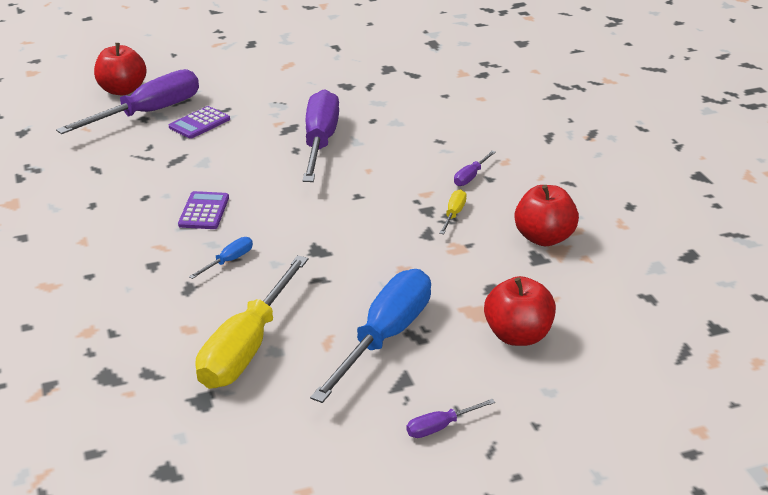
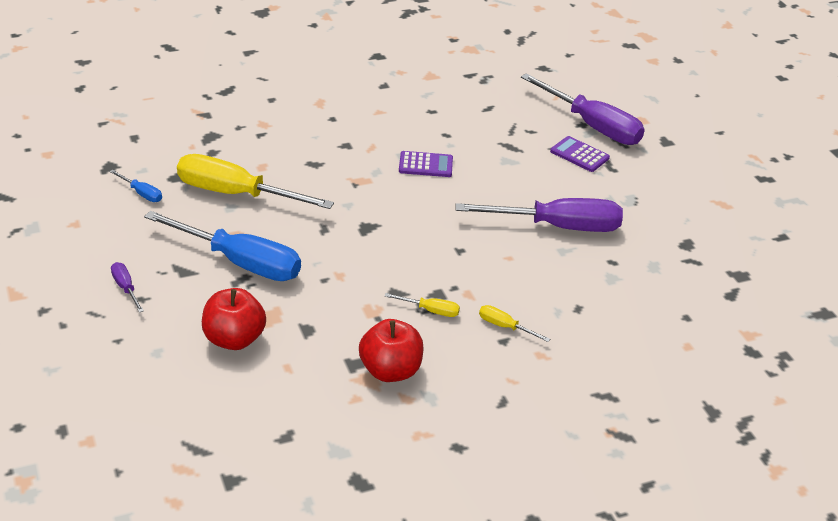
camera: 85 degrees right, 5 degrees up
(122, 90) = (633, 109): red apple -> none
(229, 261) = (351, 181): blue screwdriver -> blue screwdriver (141, 193)
(471, 177) = (505, 327): purple screwdriver -> yellow screwdriver

